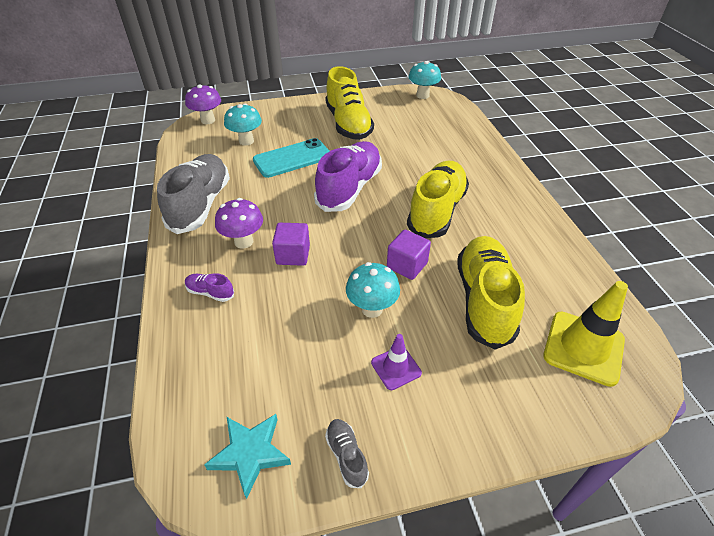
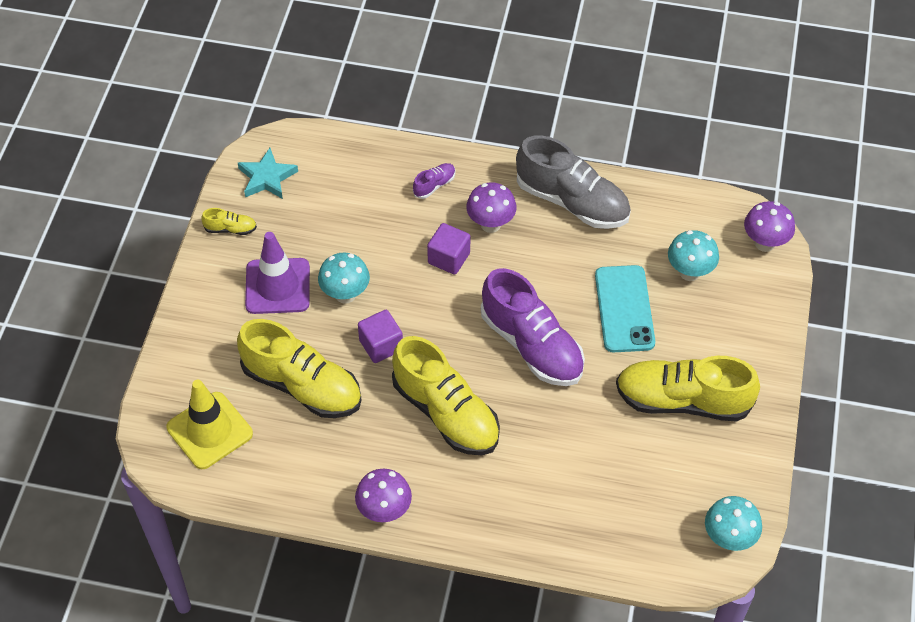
camera: 115 degrees right, 10 degrees up
(346, 456) = (230, 229): grey shoe -> yellow shoe
(396, 368) = (277, 286): purple traffic cone -> purple traffic cone, size x1.81
(536, 215) = (384, 511): none -> purple mushroom

